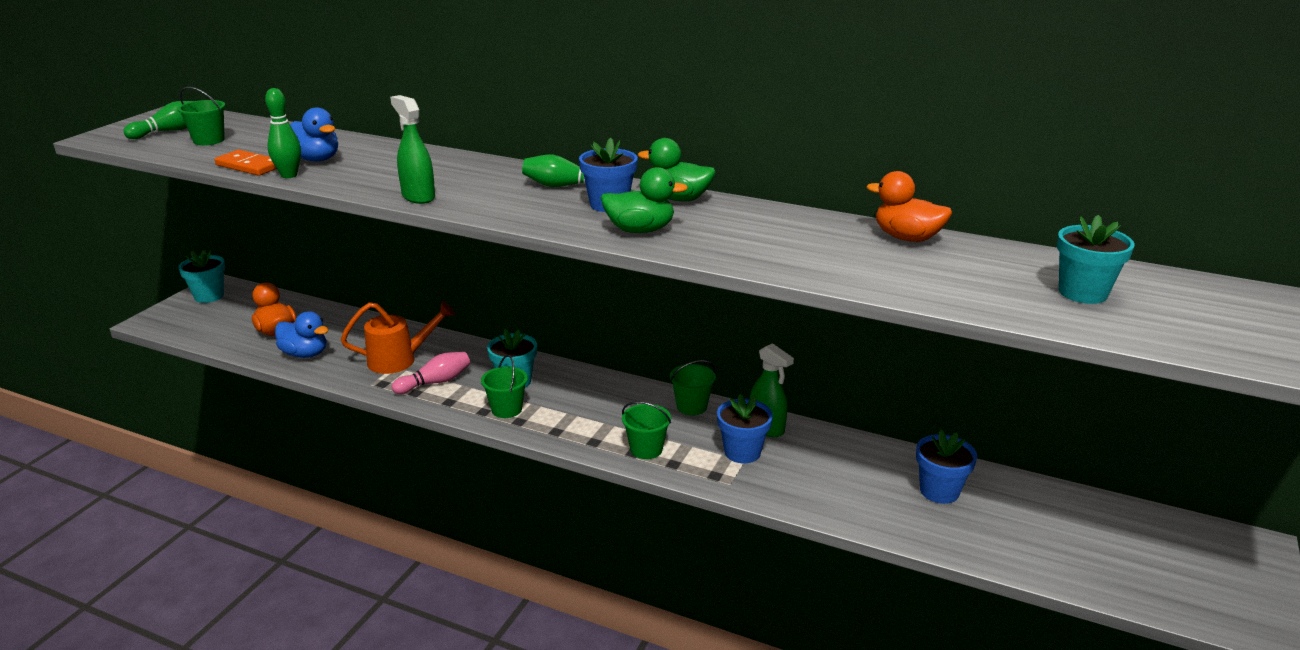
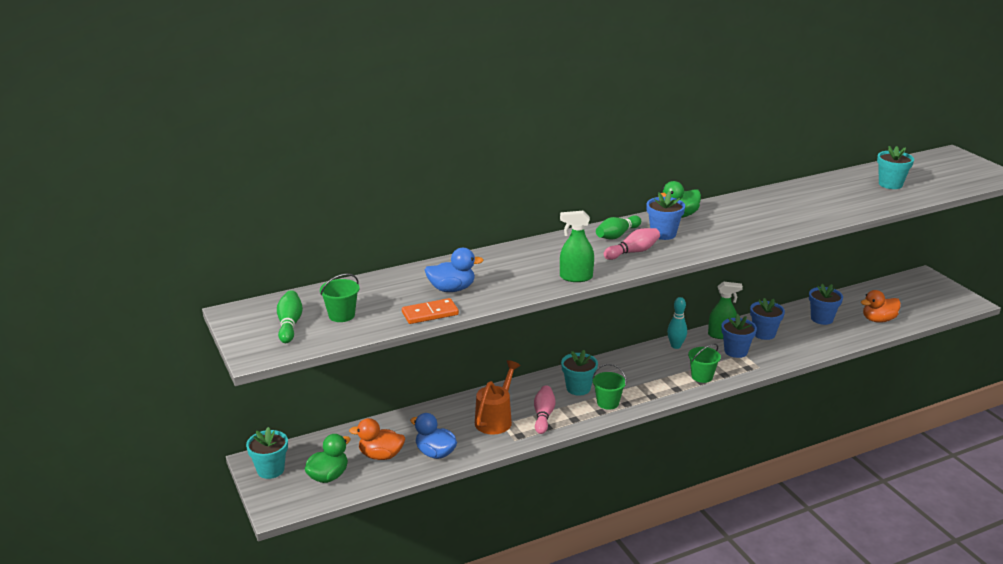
camera: 50 degrees left, 0 degrees up
(289, 175) = (472, 305): green bowling pin -> none
(305, 354) = (435, 453): blue duck -> blue duck turned 120 degrees counterclockwise
(530, 204) = (633, 252): none -> pink bowling pin
(640, 230) = (710, 239): green duck -> green duck (328, 476)
(691, 406) = (675, 346): green bucket -> turquoise bowling pin
(820, 458) = (764, 334): none -> blue flower pot
(907, 238) = (796, 190): orange duck -> orange duck (878, 320)

